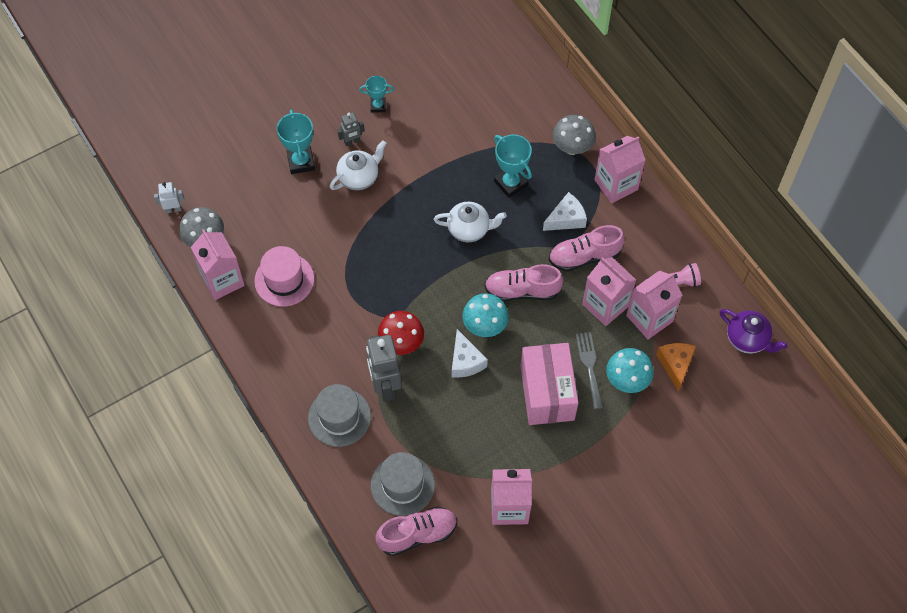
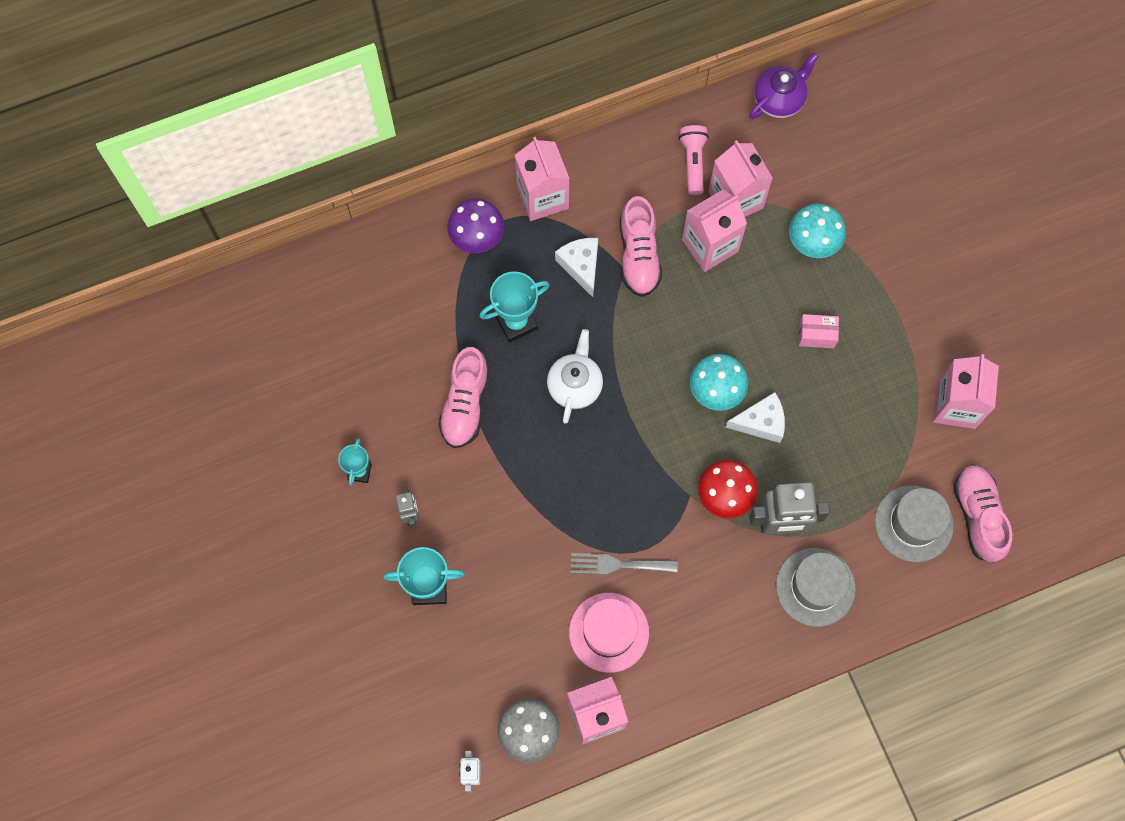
camera: 80 degrees left, 10 degrees up
(359, 177) = (469, 513): white teapot -> none
(522, 291) = (674, 337): pink shoe -> pink shoe (465, 404)
(547, 393) = (816, 335): pink box -> pink box, size x0.45
(572, 147) = (477, 237): grey mushroom -> purple mushroom
(589, 366) = (788, 280): grey fork -> grey fork (618, 564)
(675, 365) = (801, 185): orange cheese -> none

